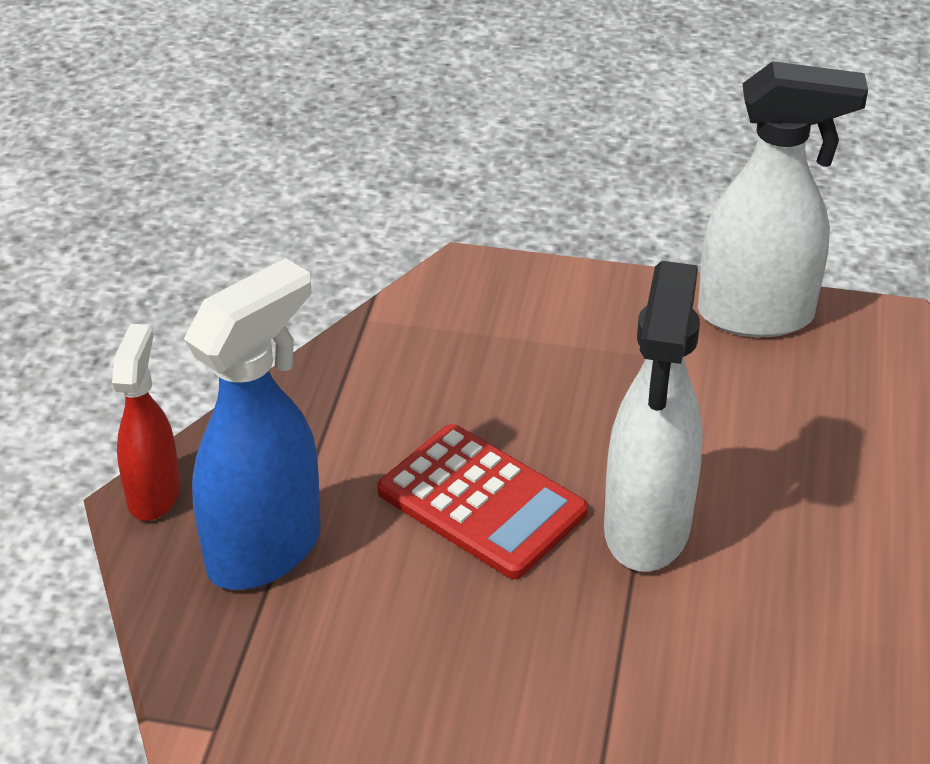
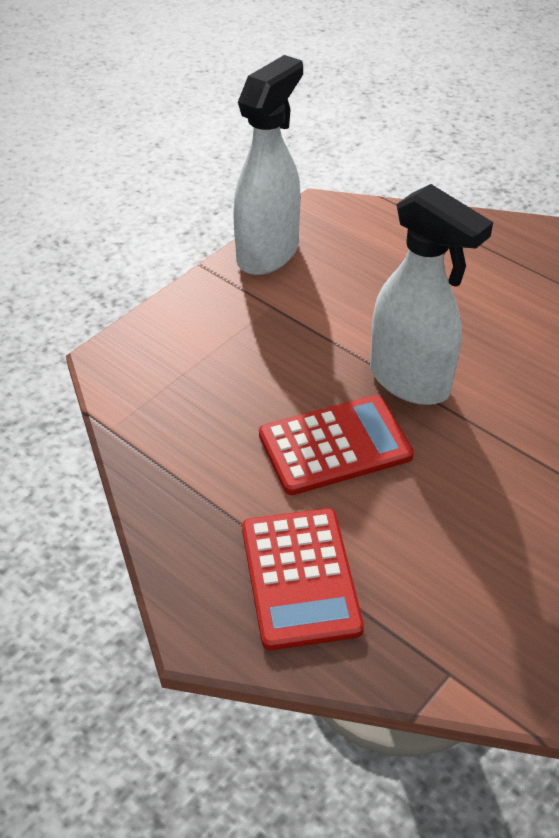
camera: 60 degrees left, 5 degrees up
(154, 494) = (196, 625): red spray bottle -> none
(266, 550) = (300, 578): blue spray bottle -> red calculator

